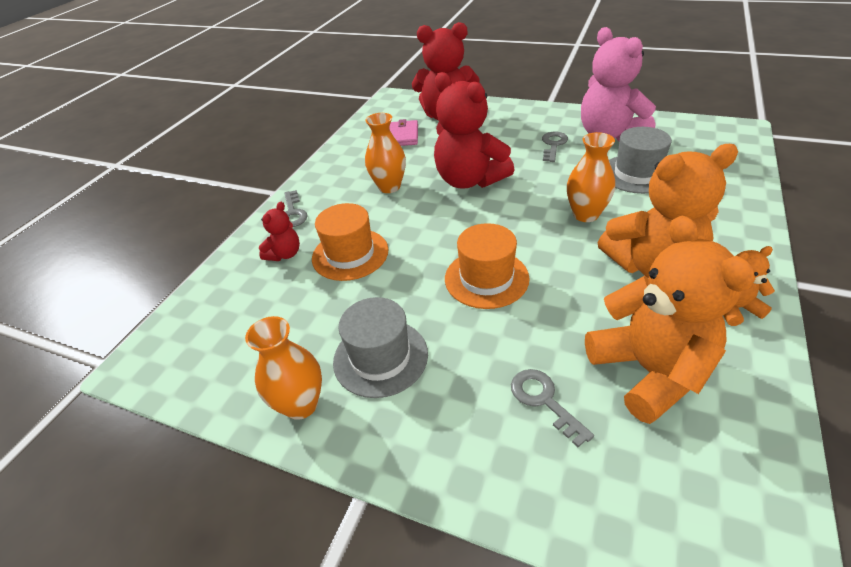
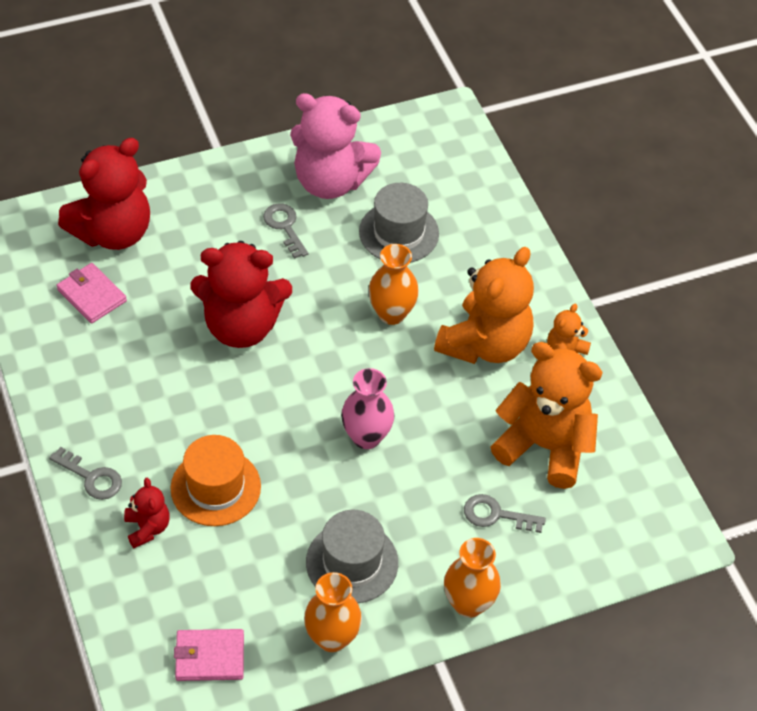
camera: 50 degrees left, 10 degrees up
(213, 355) = (209, 657): none -> pink wallet
(389, 187) = (162, 382): orange vase -> orange vase (468, 603)
(486, 278) = (366, 437): orange hat -> pink vase

